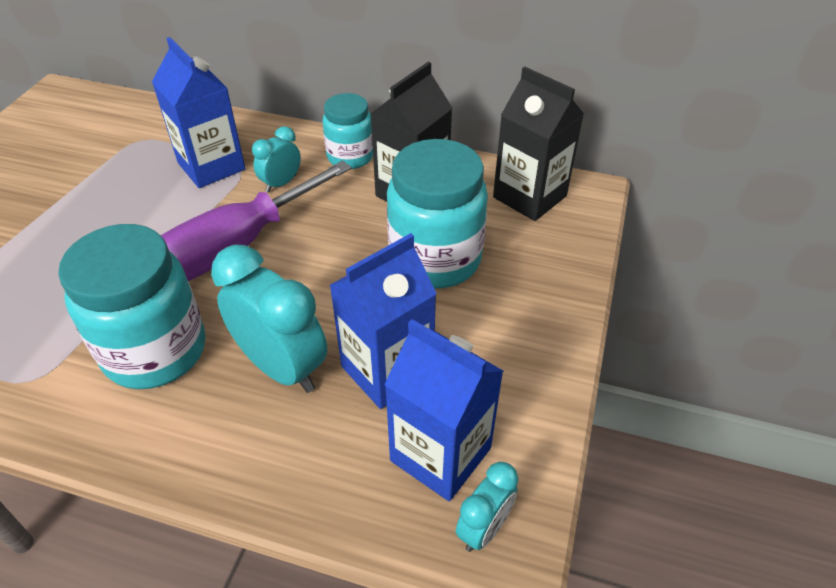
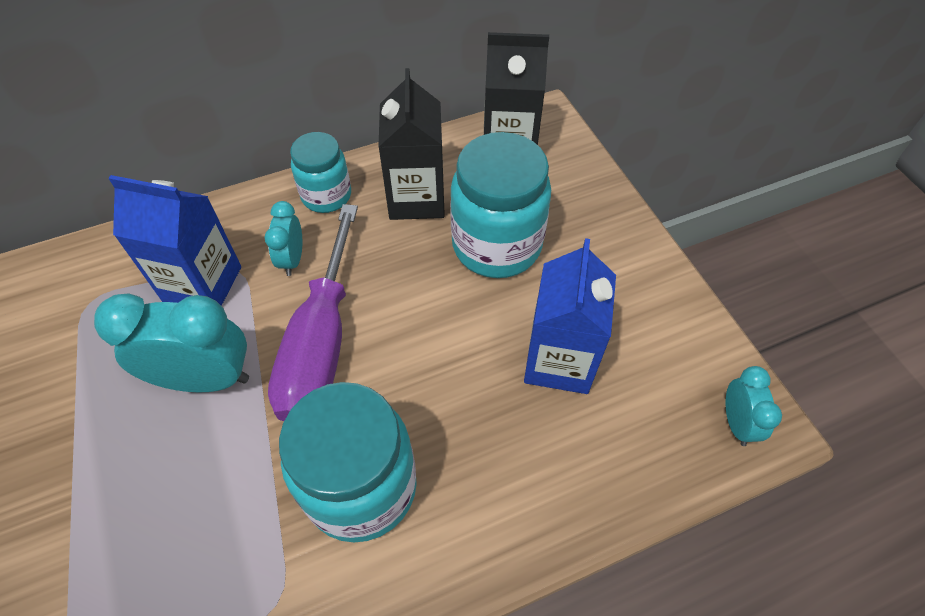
camera: 40 degrees left, 10 degrees up
(282, 367) = (481, 418): turquoise clock -> turquoise clock (205, 379)
(440, 454) = (659, 394): blue carton -> none

